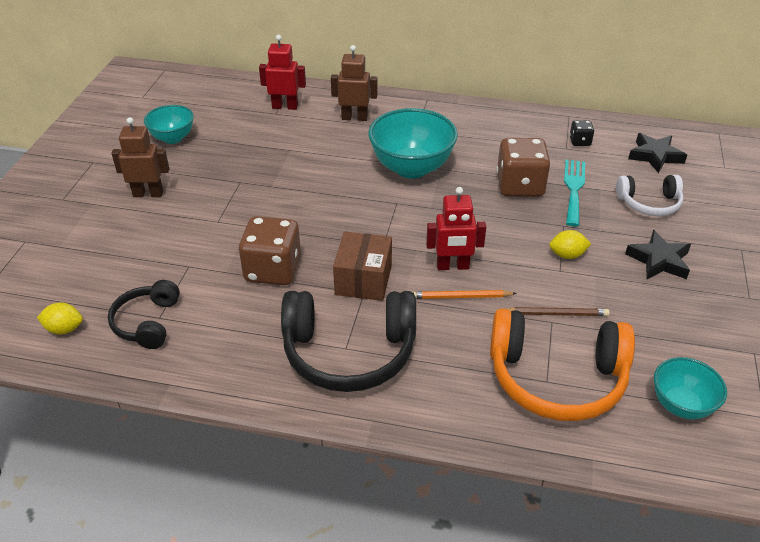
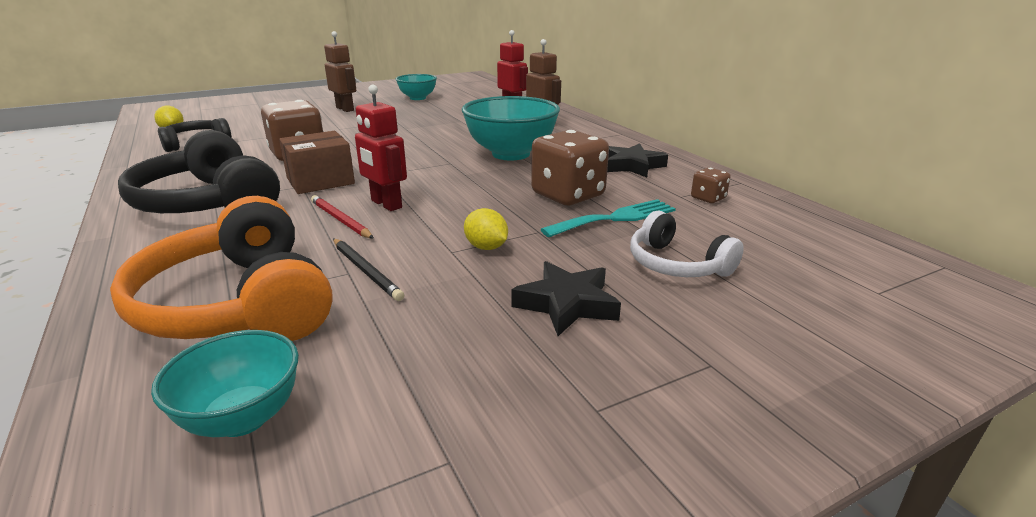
camera: 50 degrees right, 15 degrees down
(461, 297) = (340, 220): orange pencil -> red pencil
(556, 314) = (366, 271): brown pencil -> black pencil
(580, 141) = (708, 198): black dice -> brown dice
(655, 156) = (782, 241): black star -> black star (632, 166)

